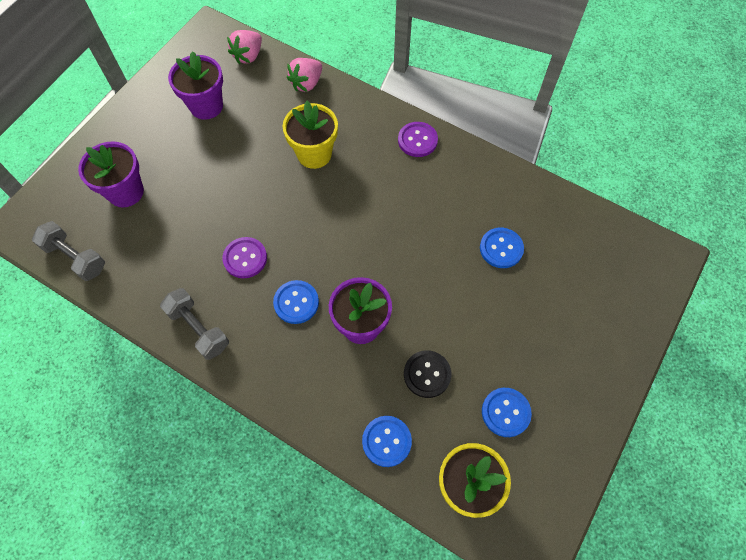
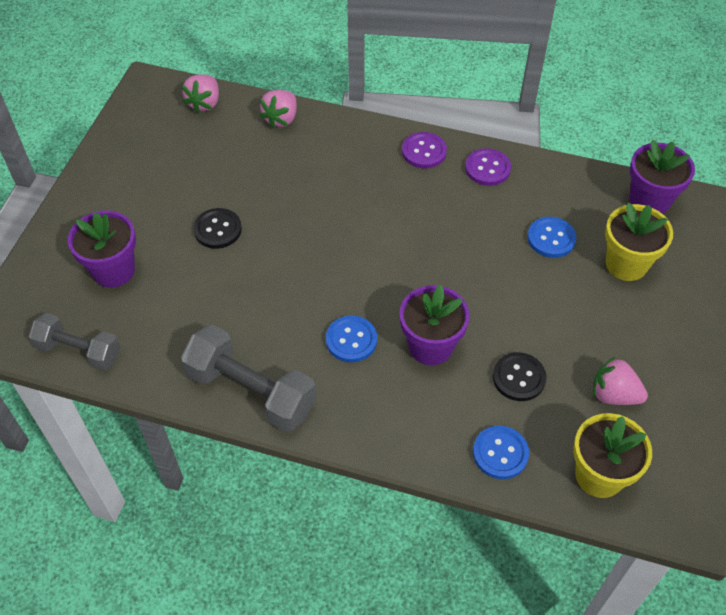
camera: 15 degrees left, 10 degrees down
(198, 329) = (251, 391): grey dumbbell -> grey dumbbell, size x1.52
(206, 106) = (175, 163): purple flower pot -> purple flower pot (649, 201)
(220, 174) = (218, 229): none -> black button
(245, 258) = (277, 308): purple button -> purple button (487, 168)
(314, 154) = (316, 188): yellow flower pot -> yellow flower pot (626, 264)
(505, 412) = (614, 395): blue button -> pink strawberry

